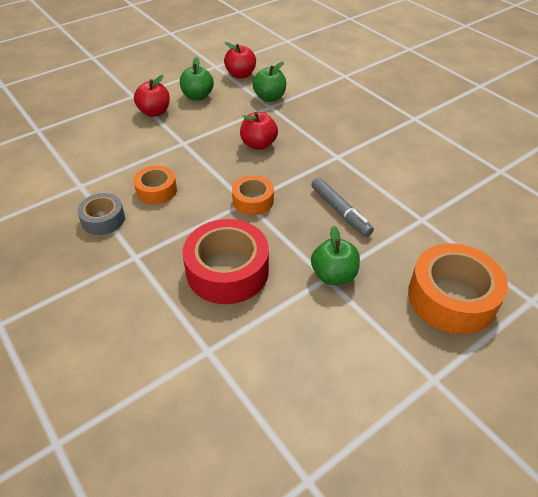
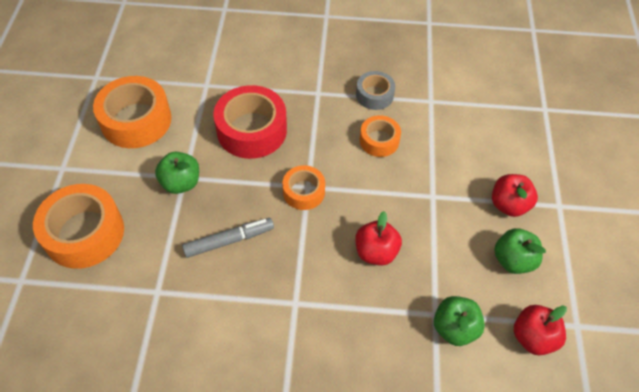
camera: 130 degrees right, 10 degrees up
(315, 371) = (136, 120): none -> orange tape
(340, 211) = (229, 240): grey marker -> grey marker turned 150 degrees clockwise

